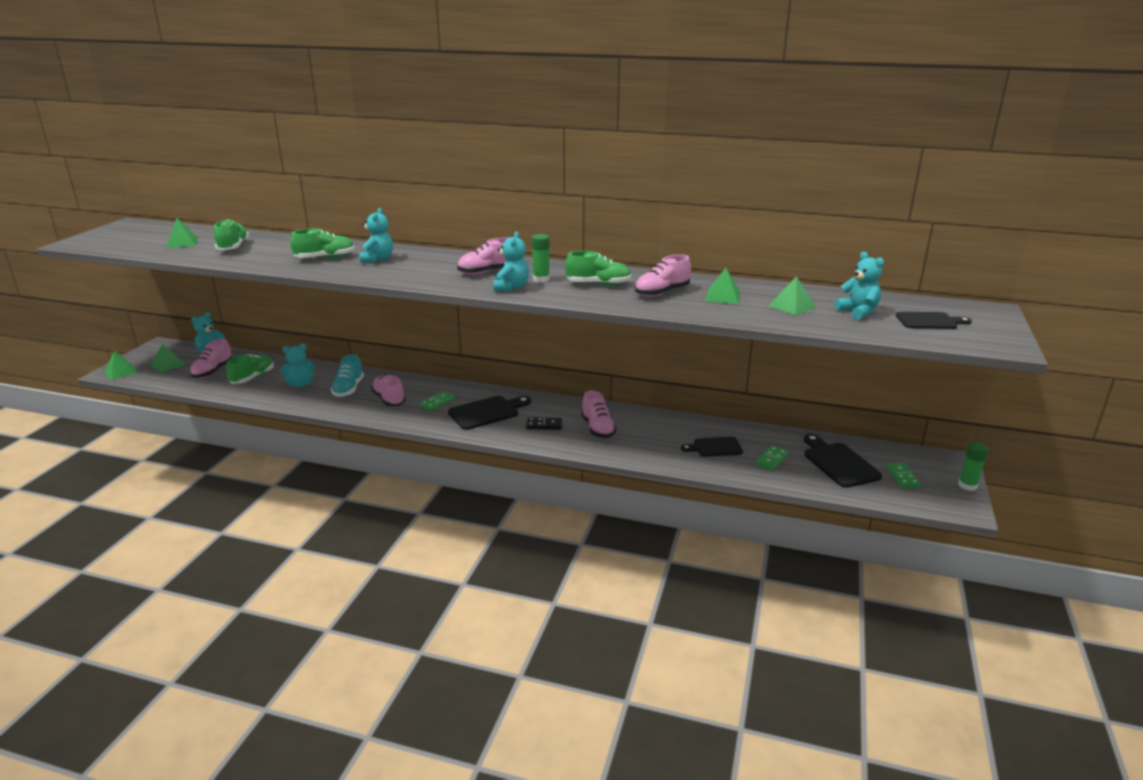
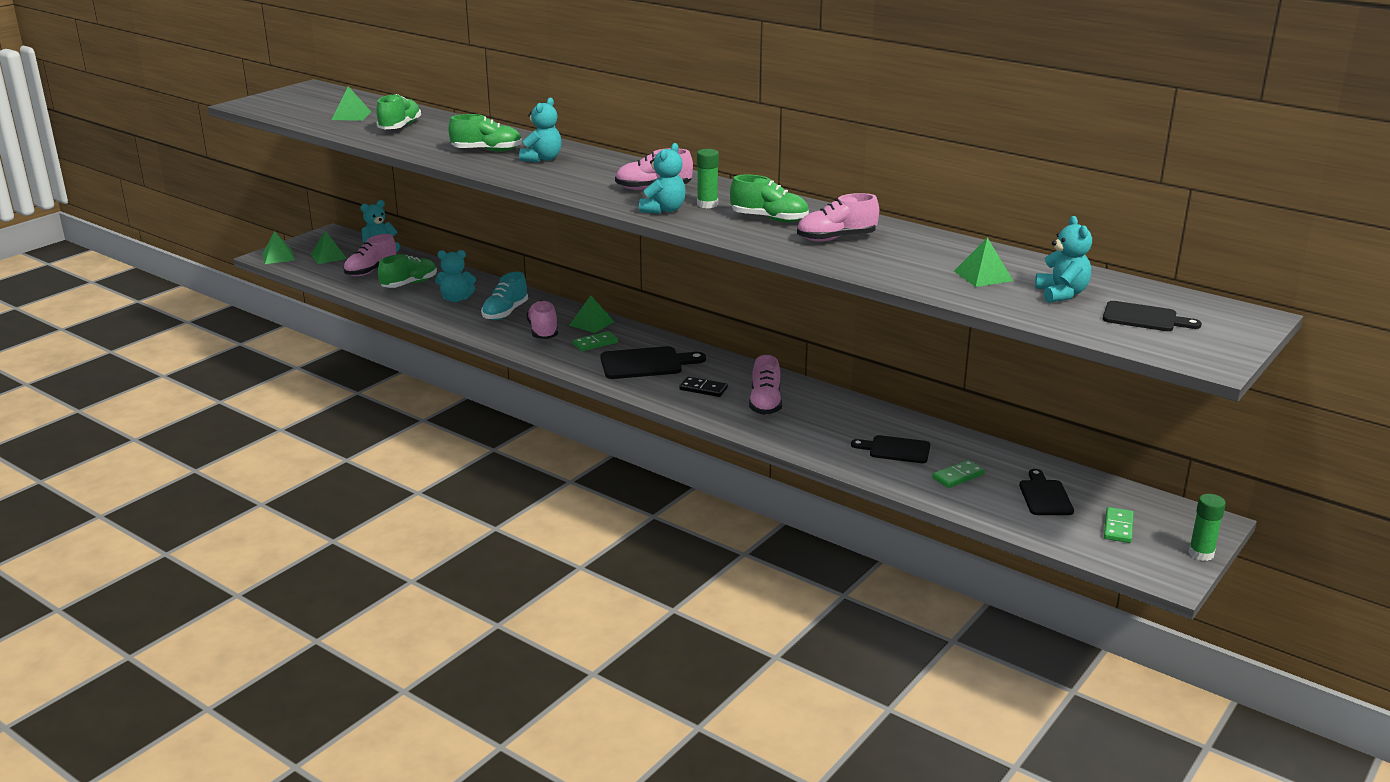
camera: 20 degrees right, 0 degrees up
(723, 296) = (907, 253): green pyramid -> green pyramid (591, 323)
(839, 463) = (1045, 496): black cutting board -> black cutting board, size x0.66

